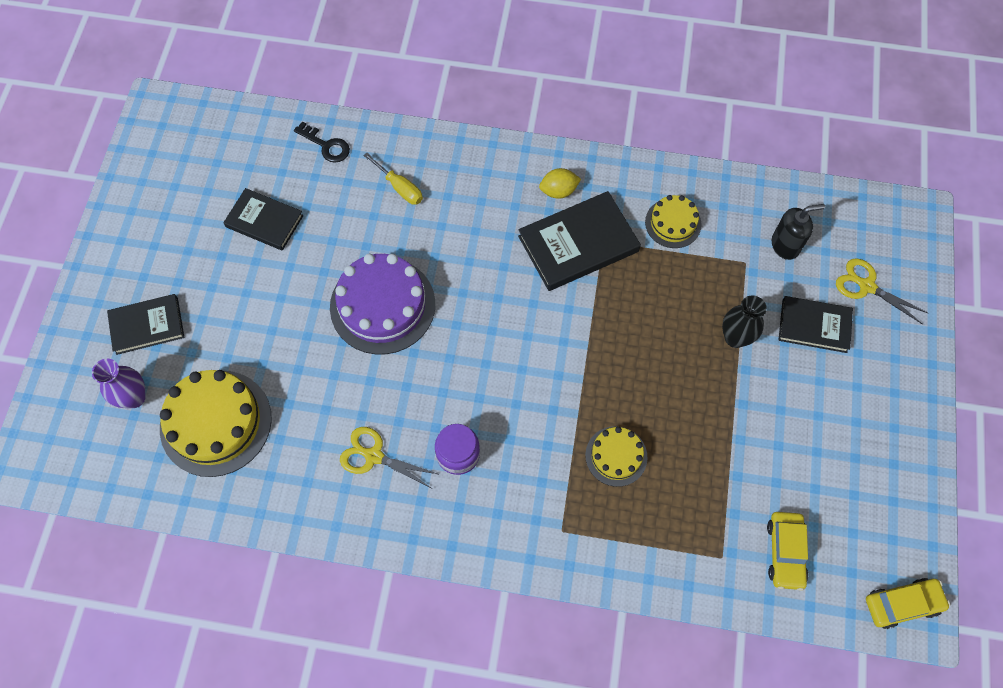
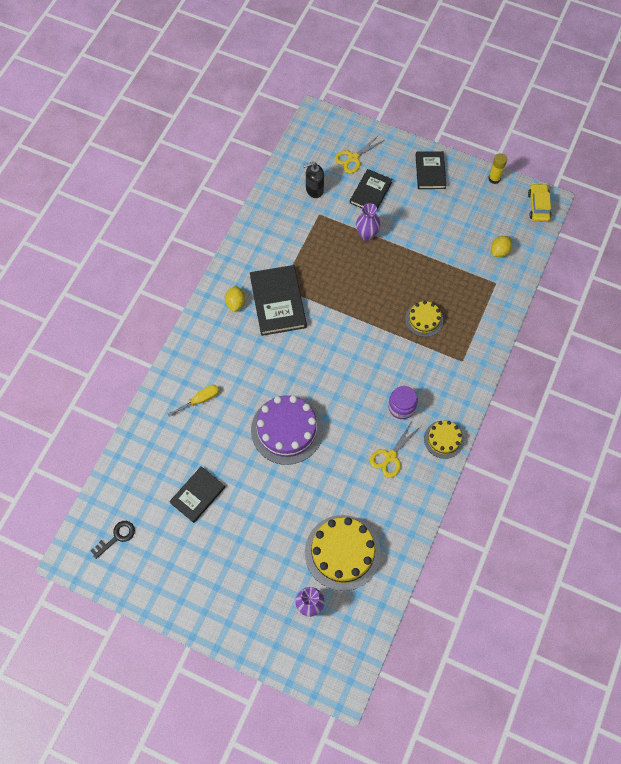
camera: 75 degrees left, 0 degrees up
(147, 326) = (257, 589): black book -> black book (430, 172)
(326, 145) = (149, 441): black key -> black key (117, 537)
(673, 223) = (280, 245): yellow cake -> yellow cake (443, 439)
(735, 338) = (367, 235): black vase -> purple vase
(785, 245) = (314, 190): black soap dispenser -> black soap dispenser turned 105 degrees counterclockwise
(785, 552) = (499, 251): yellow car -> yellow lemon
(925, 515) = (494, 178): none -> yellow glue stick

